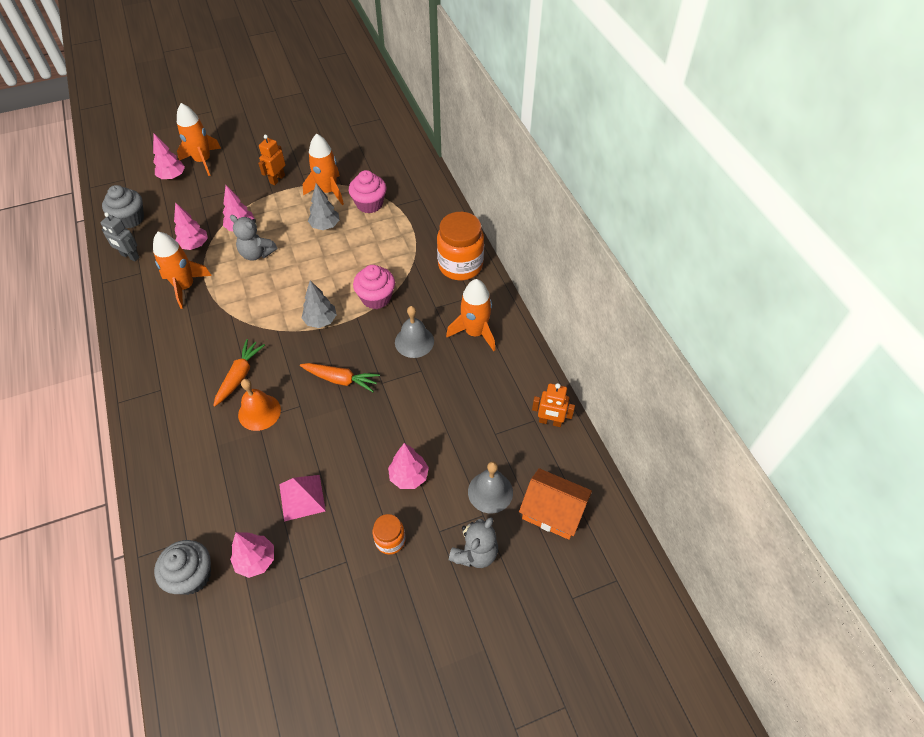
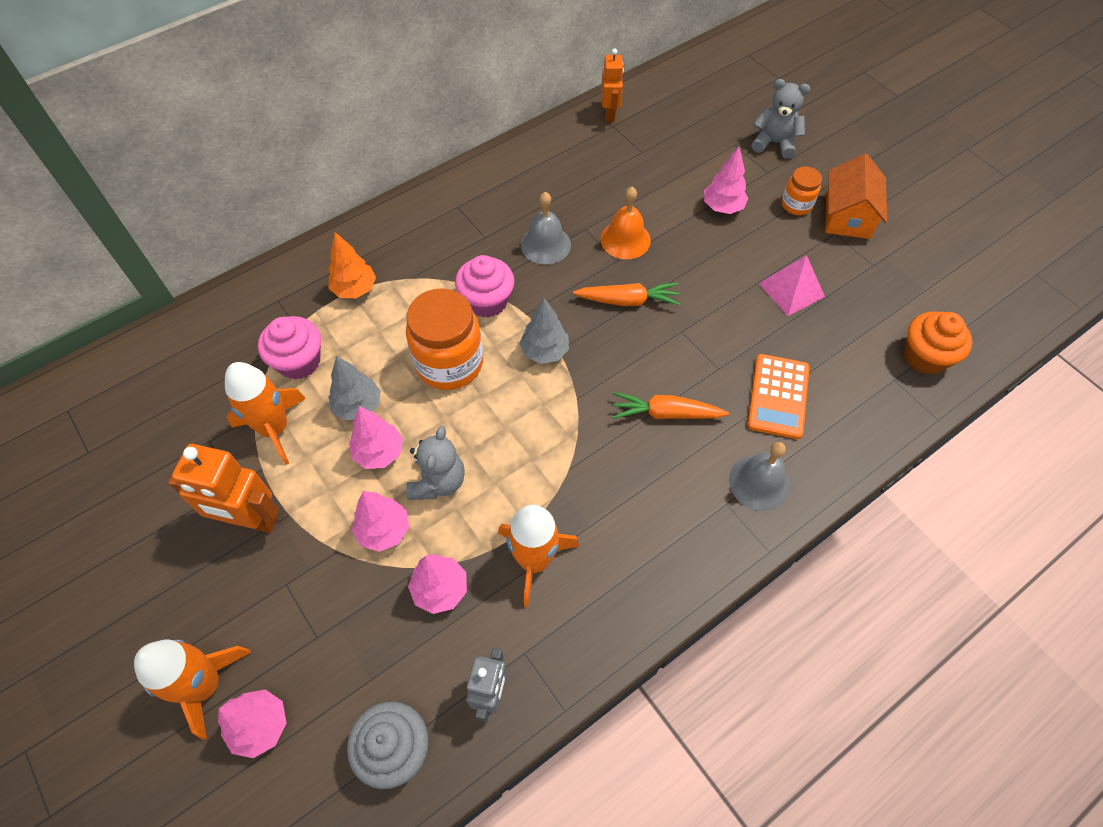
camera: 105 degrees left, 5 degrees up
(192, 576) = (925, 356): grey cupcake -> orange cupcake
(215, 449) = (778, 396): none -> orange calculator
(256, 560) = (877, 306): pink tree -> pink tree (379, 452)
(259, 412) = (708, 370): orange bell -> orange bell (625, 239)
(277, 179) = (250, 520): orange robot -> orange robot, size x1.57
(341, 380) = (628, 300): orange carrot -> orange carrot turned 90 degrees clockwise
(415, 233) = (355, 289): none -> orange tree
(460, 265) = (406, 227): orange jar -> orange jar (449, 363)
(475, 332) = (513, 192): orange rocket -> none
(490, 492) = (708, 143): grey bell -> grey bell (759, 482)
(552, 511) = (706, 99): orange house -> orange house (847, 216)

